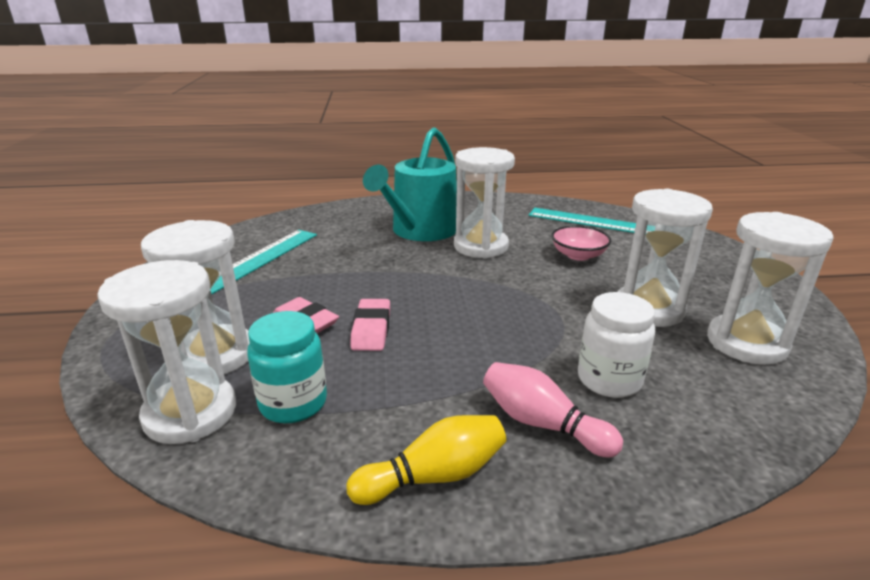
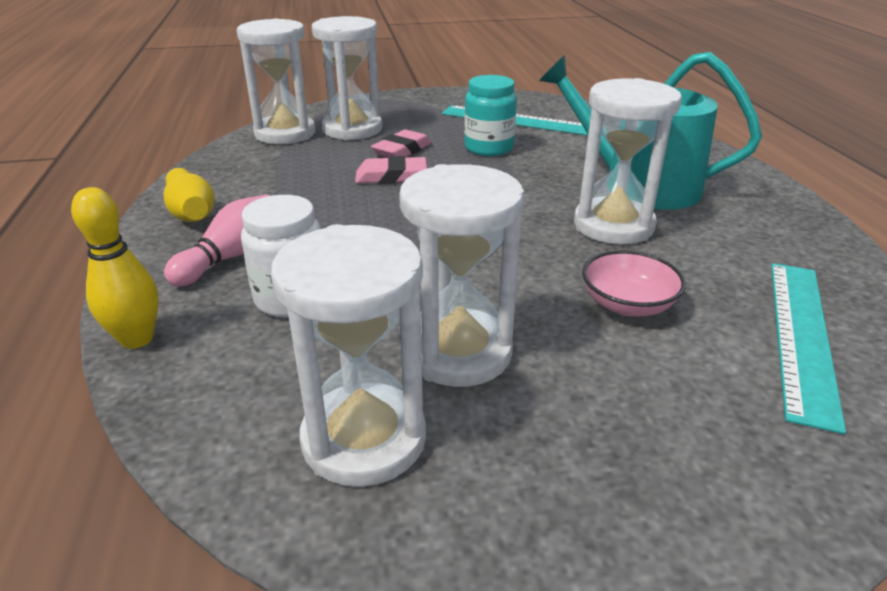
camera: 85 degrees right, 5 degrees up
(293, 403) = (288, 160): turquoise jar -> turquoise jar (488, 148)
(704, 469) = (137, 339): none -> yellow bowling pin

